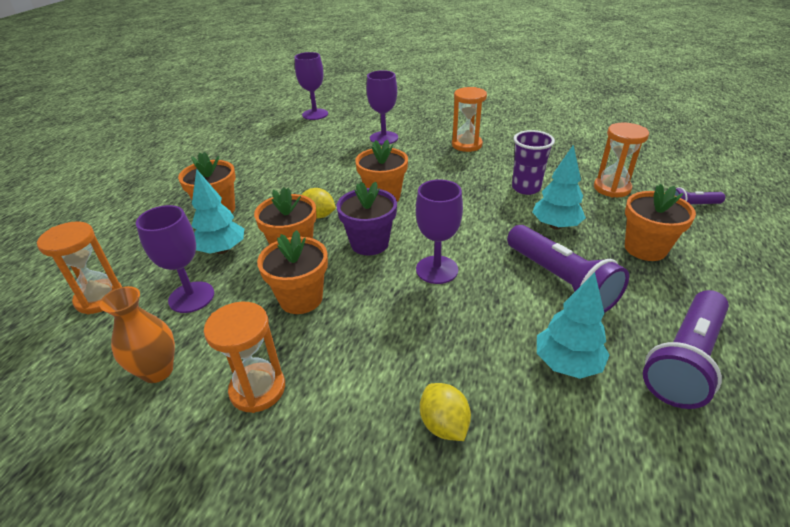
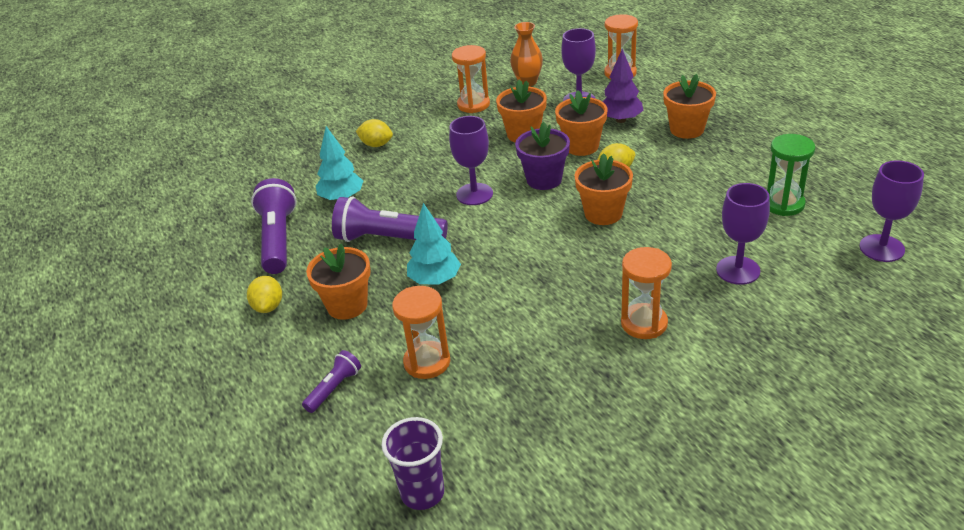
camera: 135 degrees right, 0 degrees up
(222, 250) = (620, 120): turquoise tree -> purple tree
(298, 146) = (783, 204): none -> green hourglass
(526, 188) = (505, 304): purple cup -> purple cup (422, 493)
(726, 289) = (268, 307): none -> yellow lemon

